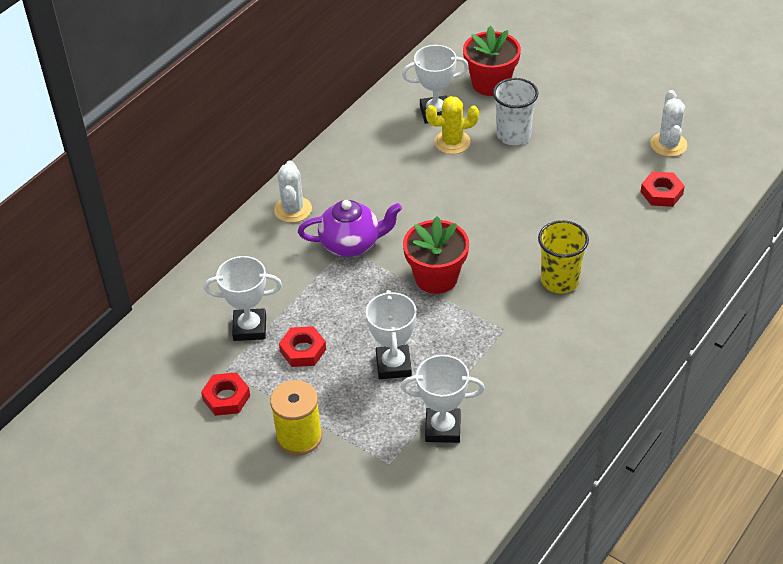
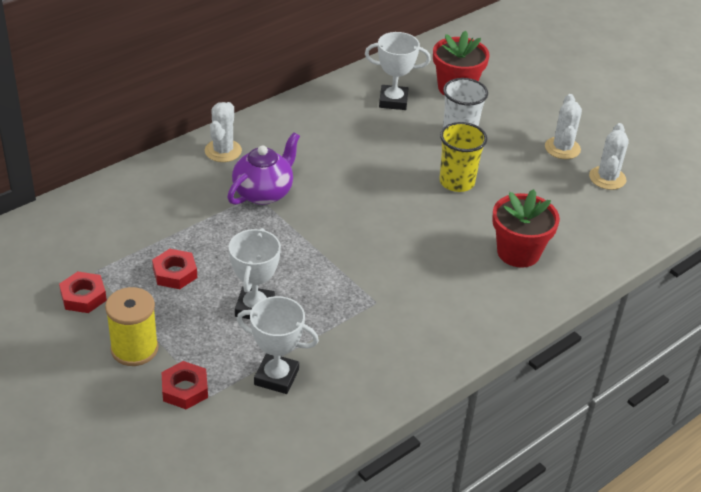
camera: 10 degrees right, 5 degrees down
(250, 328) = (134, 241): white trophy -> none
(351, 244) = (264, 192): purple teapot -> purple teapot turned 60 degrees counterclockwise
(436, 277) = (331, 240): red flower pot -> red flower pot (518, 252)
(452, 142) = (398, 129): yellow cactus -> none
(559, 281) = (450, 272): yellow cup -> yellow cup (457, 182)
(615, 123) = (562, 148): none -> white cactus
(661, 193) = (583, 218): red nut -> red nut (185, 389)

